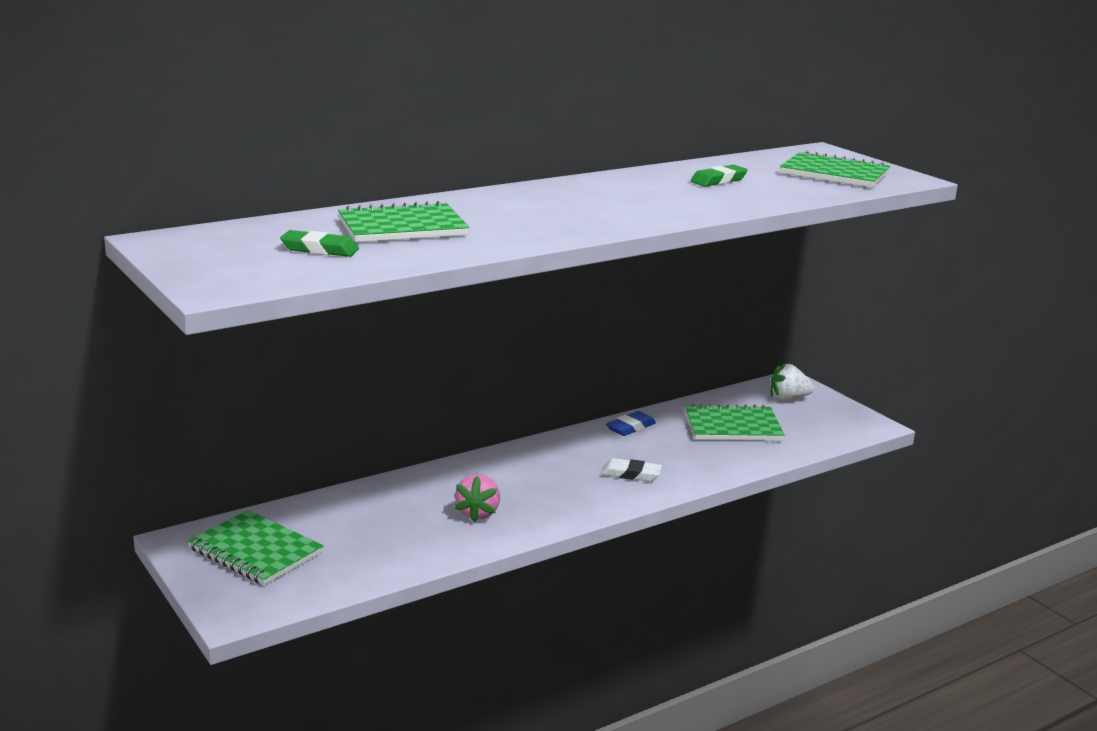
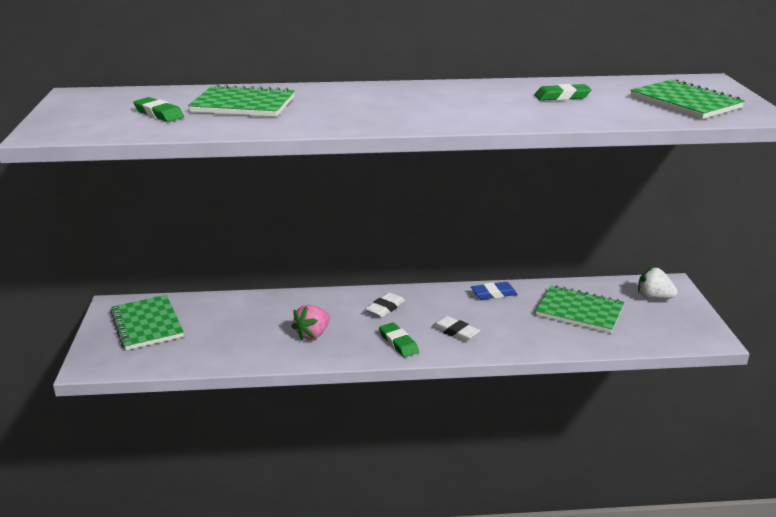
camera: 30 degrees right, 5 degrees up
(530, 467) = (385, 308): none -> white eraser
(583, 499) = (398, 343): none -> green eraser

